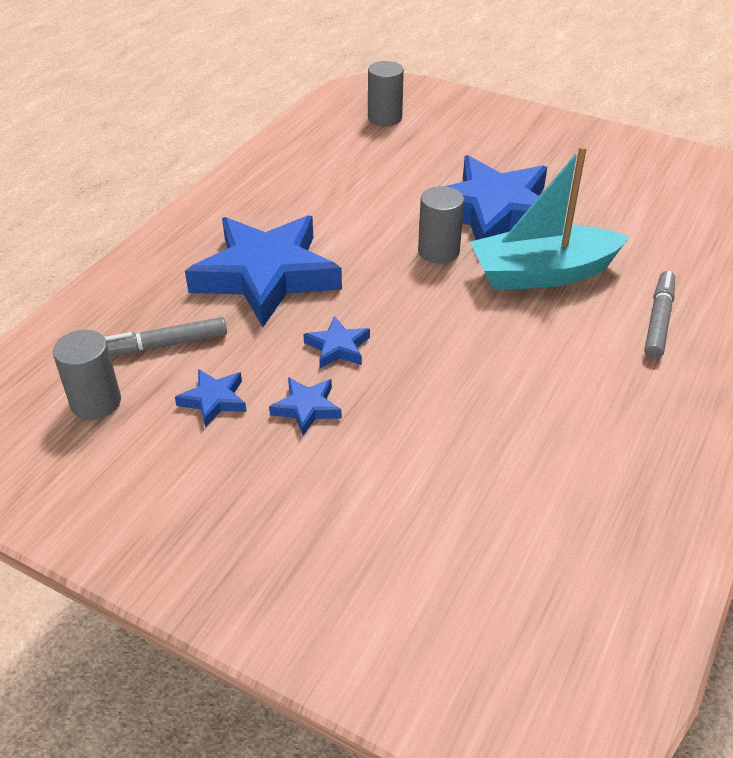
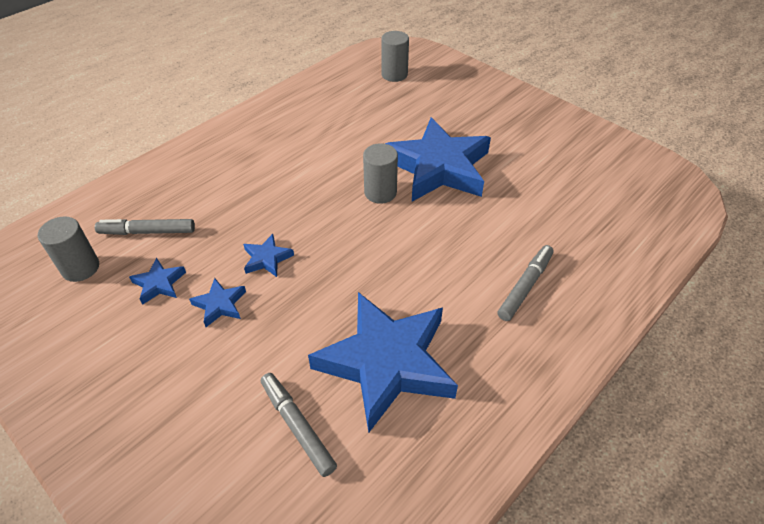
camera: 15 degrees right, 5 degrees up
(266, 275) = (246, 189): blue star -> blue star (387, 363)
(475, 516) = (297, 426): none -> grey marker
(542, 273) = (451, 226): turquoise boat -> none

